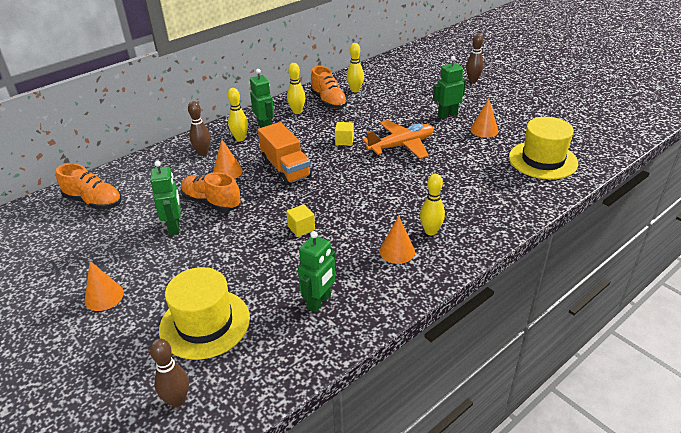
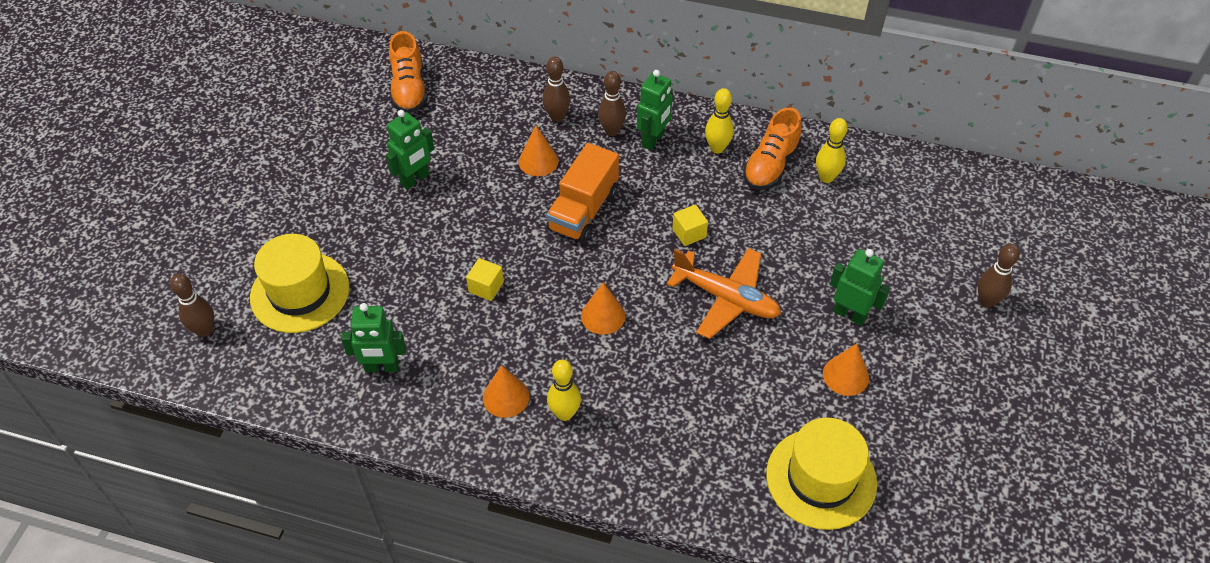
camera: 55 degrees right, 15 degrees up
(104, 296) = (288, 195): orange cone -> orange cone (603, 316)
(211, 202) = (474, 183): orange shoe -> none
(240, 138) = (612, 131): yellow bowling pin -> brown bowling pin

